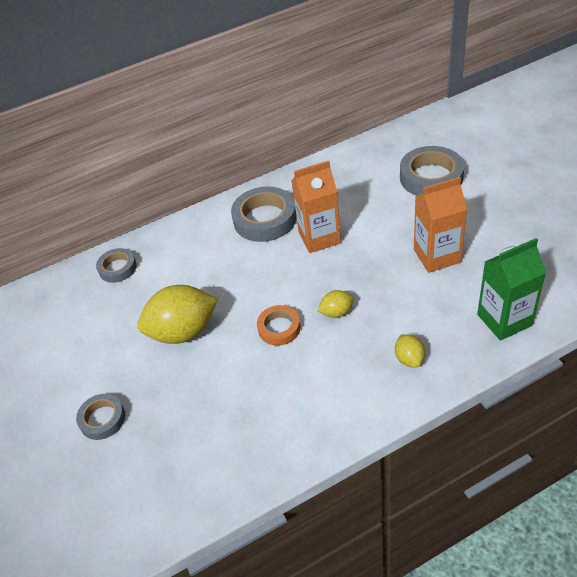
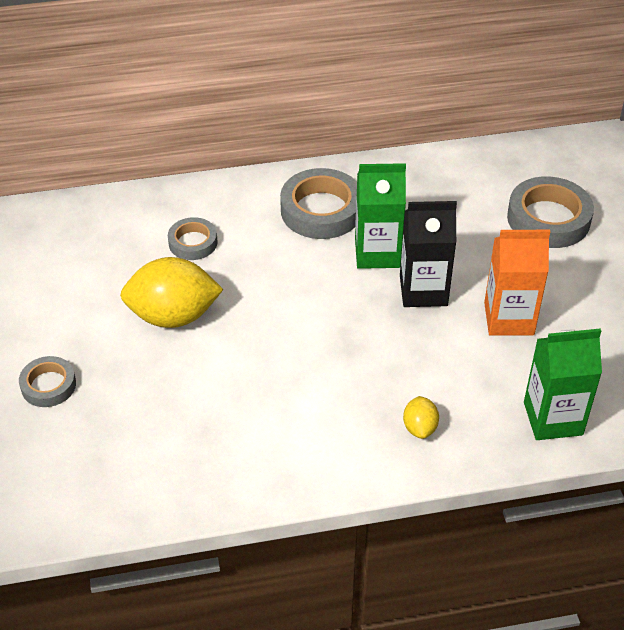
camera: 10 degrees right, 0 degrees up
(117, 268) = (125, 217): grey tape -> grey tape (193, 242)
(279, 328) = (285, 346): orange tape -> none
(319, 237) = (377, 253): orange carton -> green carton
(336, 312) = (359, 348): yellow lemon -> none
(365, 254) = (423, 290): none -> black carton

